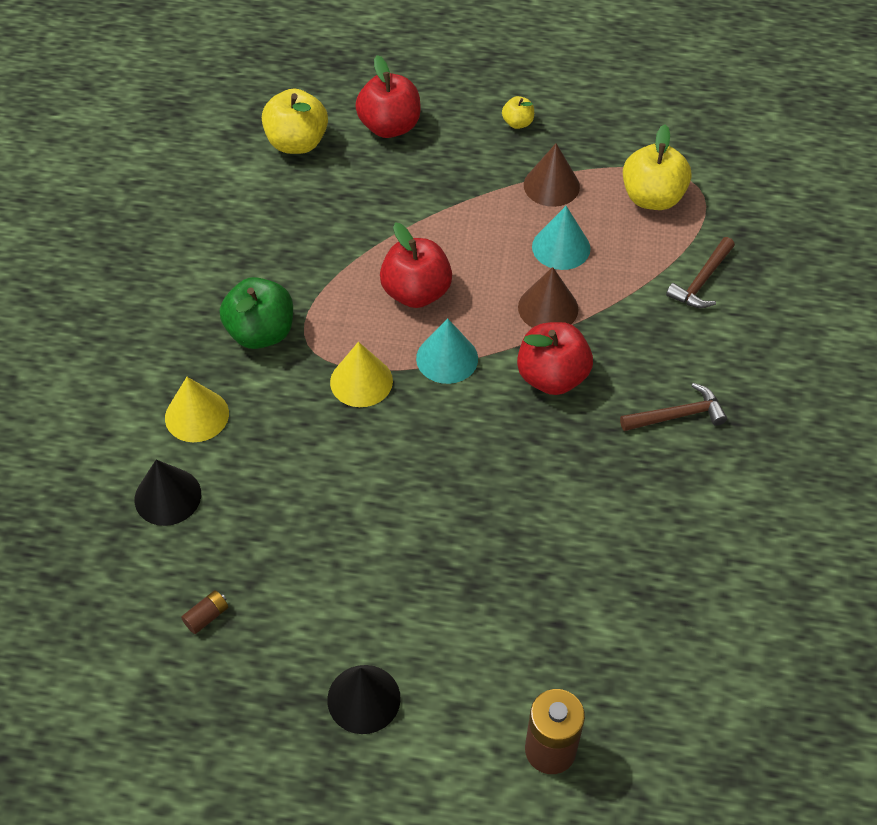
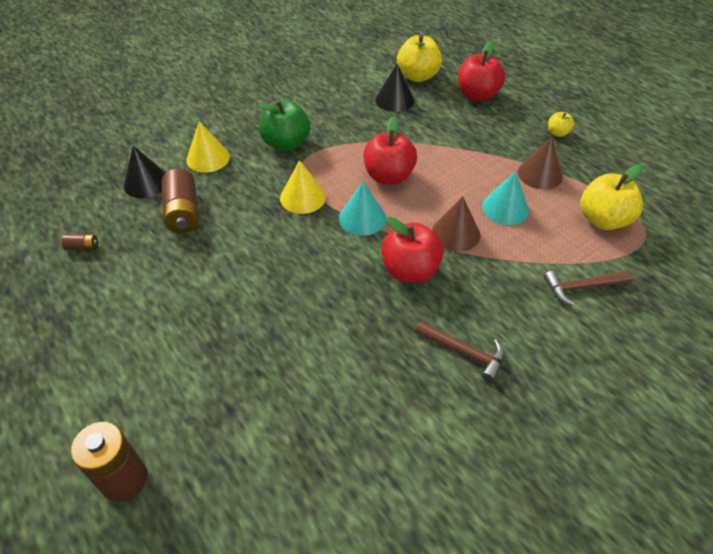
camera: 45 degrees right, 5 degrees down
(259, 495) = (183, 212): none -> brown battery
(363, 699) = (84, 351): black cone -> black cone (394, 100)

